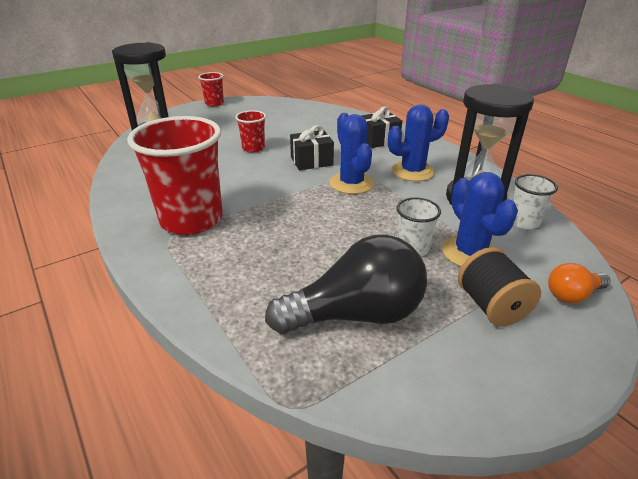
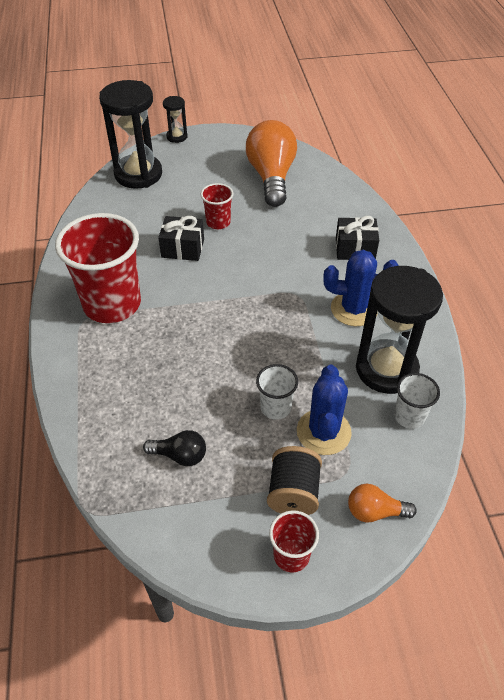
camera: 25 degrees right, 15 degrees up
(177, 110) = (177, 137): none -> black hourglass
(214, 103) = (220, 134): red cup -> red cup (291, 555)
(276, 117) = (271, 177): none -> orange light bulb
(311, 161) = (262, 261): black gift -> black gift (183, 248)
(351, 183) = (280, 305): blue cactus -> none
(356, 314) = (180, 455): black light bulb -> black light bulb, size x0.48

